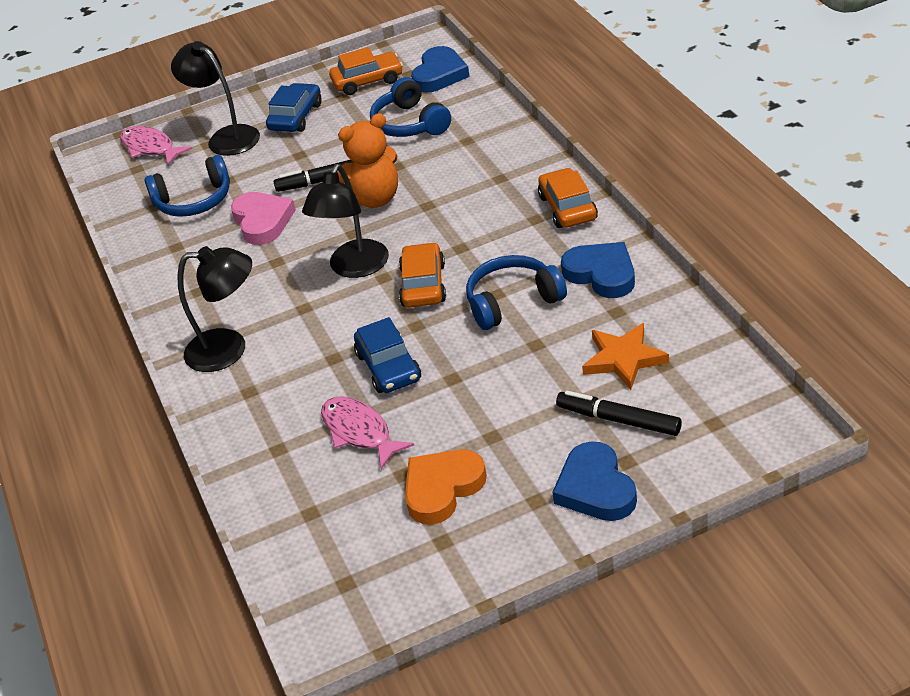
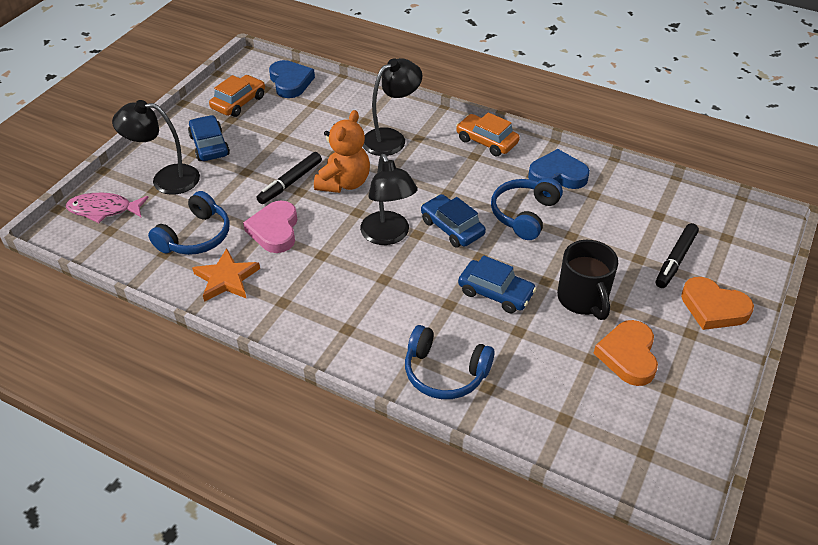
camera: 45 degrees left, 5 degrees up
(229, 349) = (362, 334): black lamp -> black lamp (391, 138)
(262, 221) = (274, 230): pink heart -> pink heart turned 120 degrees counterclockwise
(359, 432) = (529, 346): pink fish -> none
(409, 124) = (308, 122): blue headphones -> blue headphones (445, 373)
(423, 285) = (452, 227): orange car -> blue car
(466, 413) = (583, 299): none -> black mug
(595, 488) = (713, 308): blue heart -> orange heart
(618, 420) = (675, 260): black marker -> black marker turned 45 degrees counterclockwise
(623, 359) = (633, 222): orange star -> orange star (226, 279)

